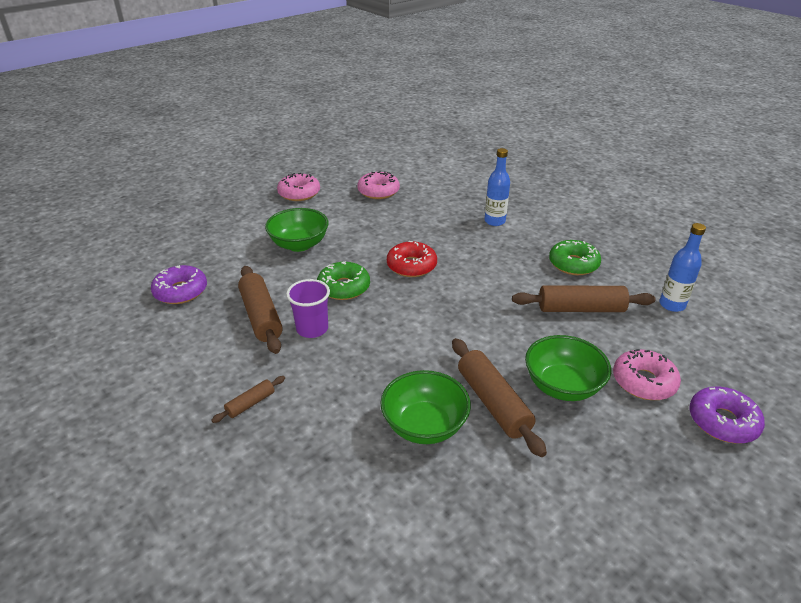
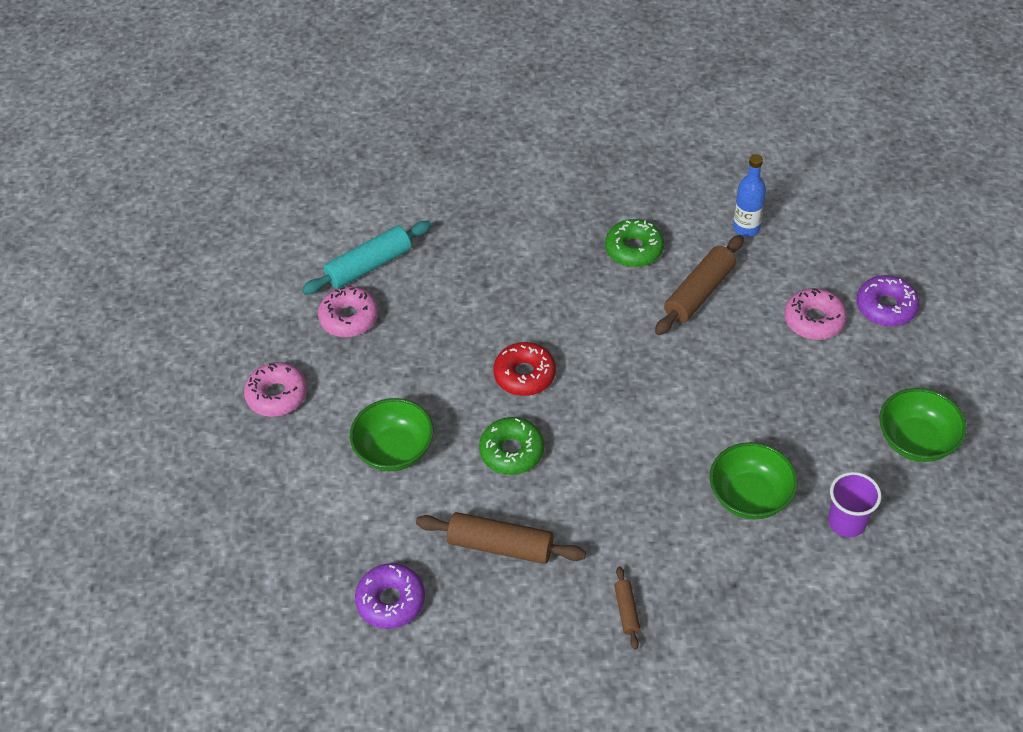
camera: 50 degrees left, 15 degrees up
(312, 329) = (557, 512): purple cup -> purple cup (846, 522)
(423, 182) = (369, 266): none -> turquoise rolling pin
(493, 403) = (760, 434): brown rolling pin -> none
(494, 221) = (509, 257): blue bottle -> none
(562, 386) = (778, 375): green bowl -> green bowl (916, 441)

